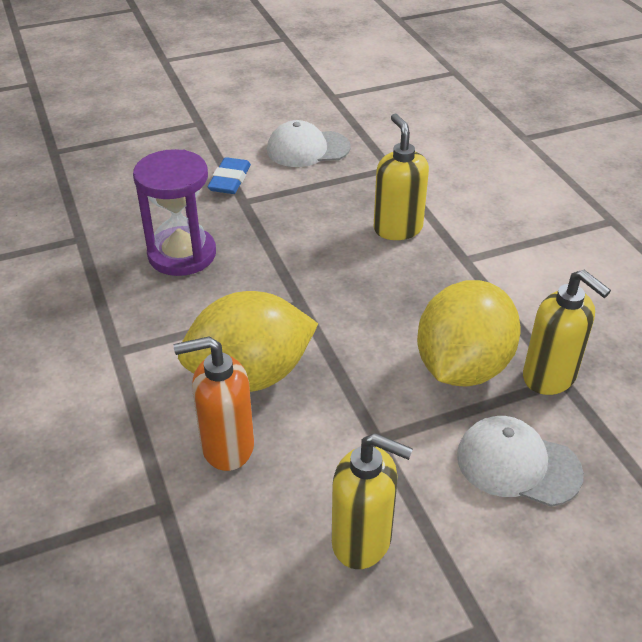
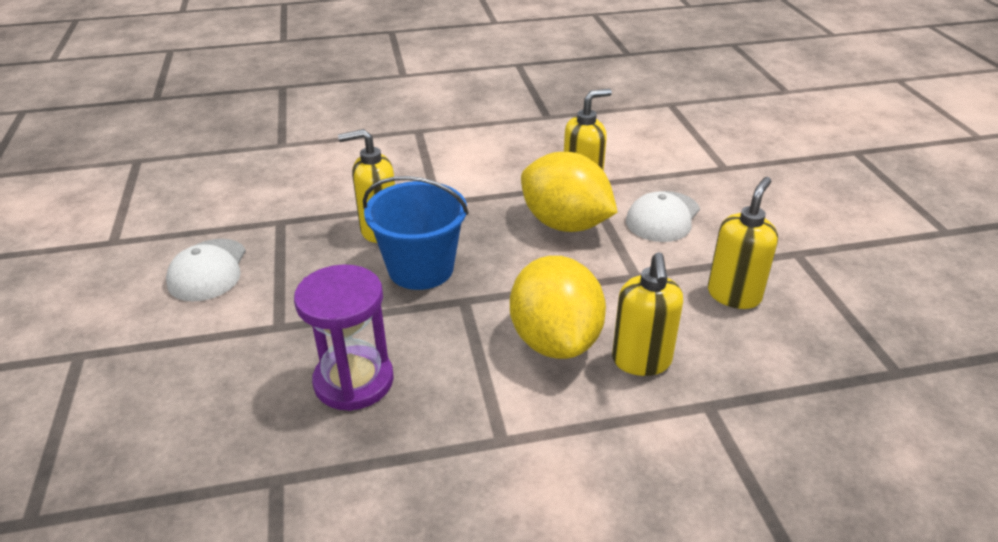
camera: 80 degrees left, 5 degrees down
(226, 447) = (641, 361): orange soap dispenser -> yellow soap dispenser
(230, 180) = (230, 334): blue eraser -> none
(343, 266) = (421, 269): none -> blue bucket

